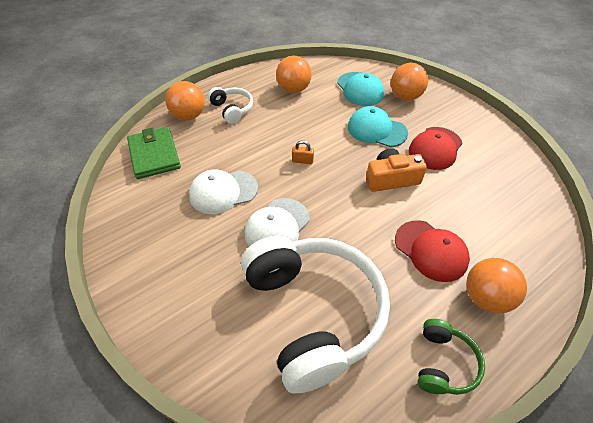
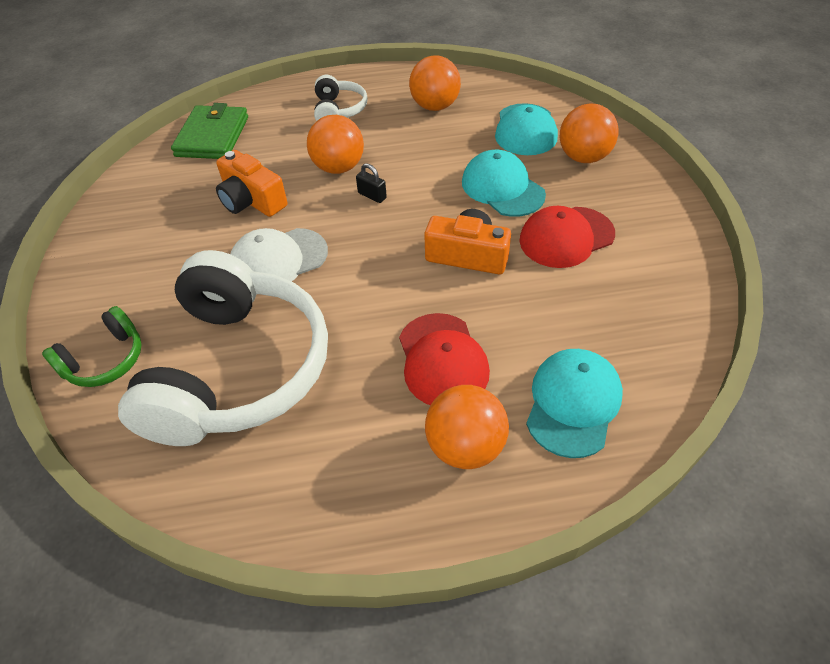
camera: 30 degrees right, 0 degrees up
(188, 116) = (283, 104): orange ball -> orange ball (338, 167)
(223, 192) = (251, 200): white cap -> orange camera
(302, 161) = (372, 196): orange padlock -> black padlock
(444, 363) = (340, 494): green headphones -> green headphones (105, 360)
(517, 245) = (573, 403): none -> turquoise cap

